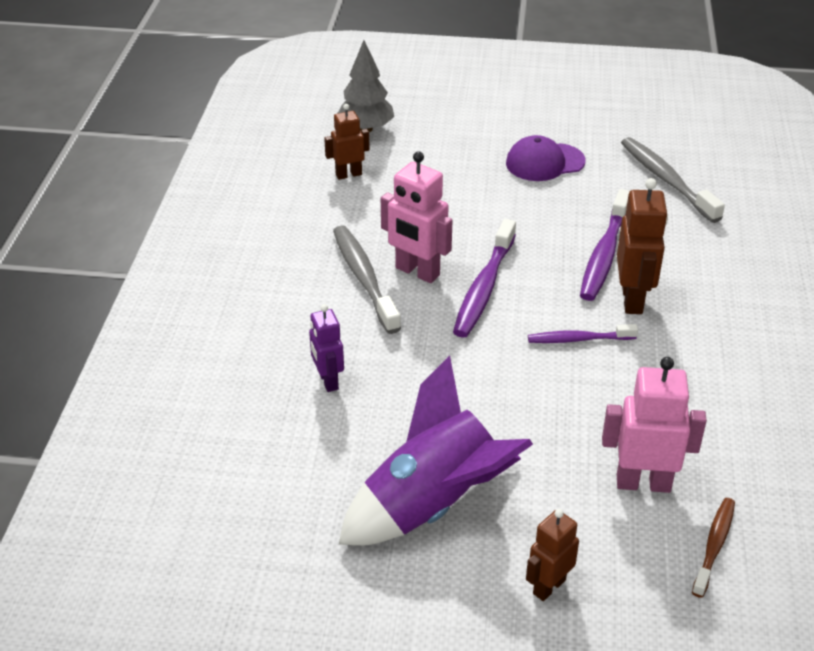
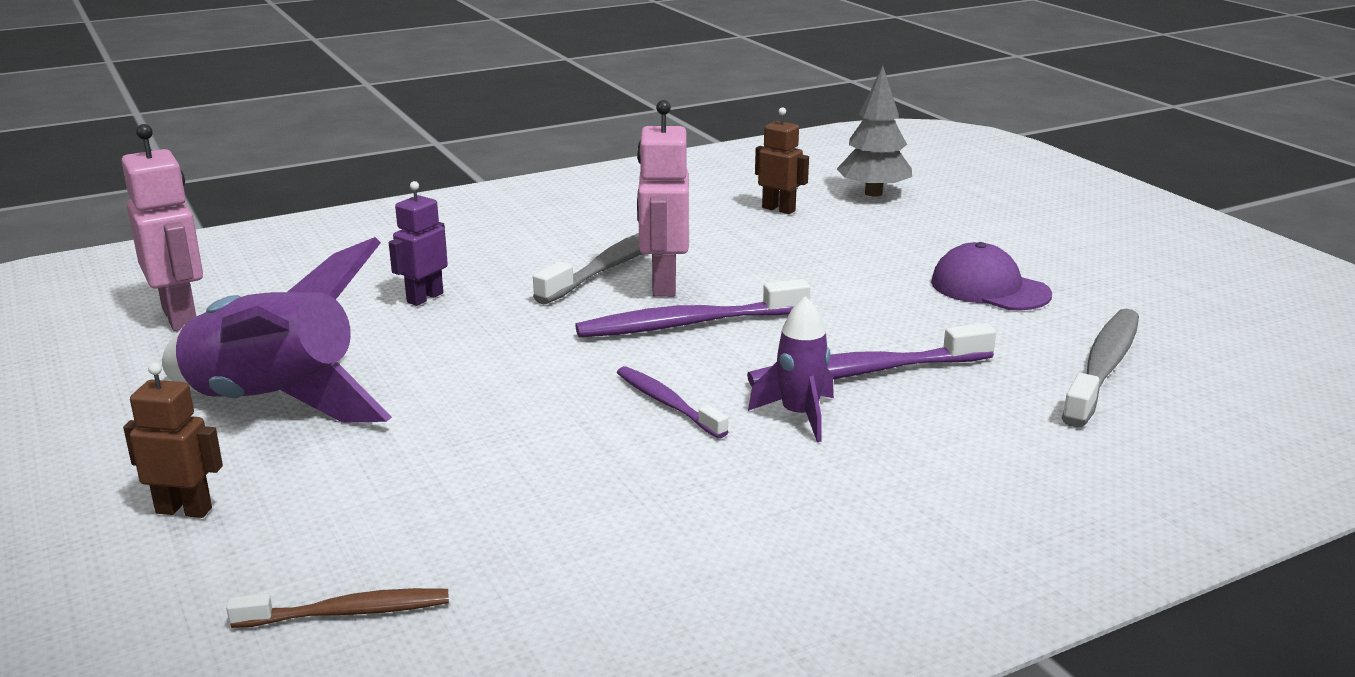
camera: 55 degrees right, 15 degrees down
(633, 300) = (799, 415): brown robot -> purple rocket
(643, 483) = (430, 523): pink robot -> pink robot (181, 317)

